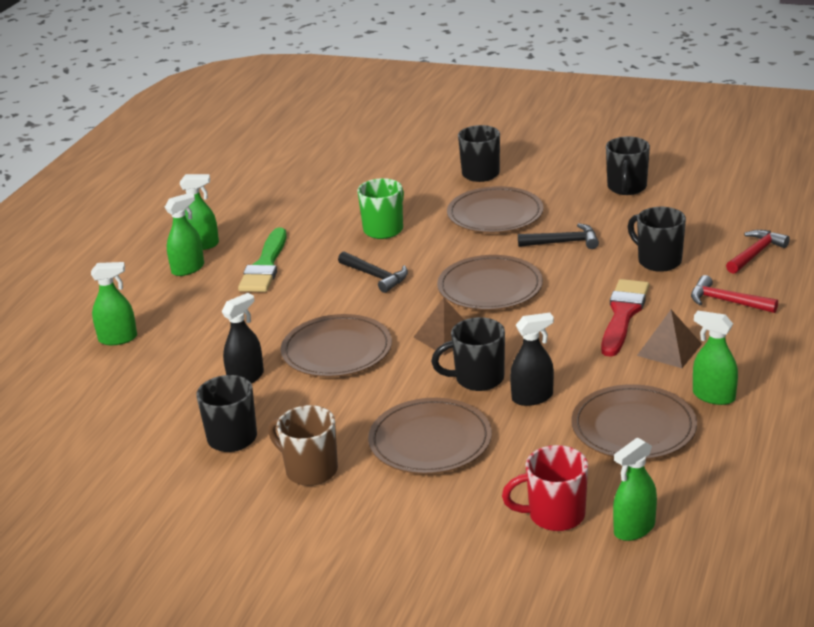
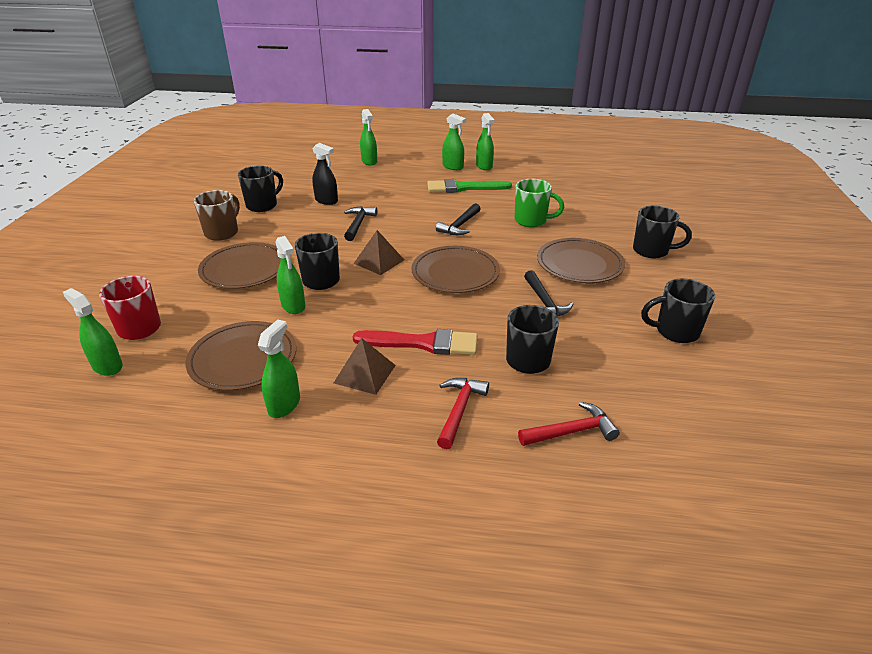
camera: 75 degrees right, 5 degrees up
(337, 350) = (358, 224): brown plate -> black hammer
(532, 397) = (293, 306): black spray bottle -> green spray bottle
(756, 253) = (571, 432): red hammer -> red hammer turned 45 degrees counterclockwise

